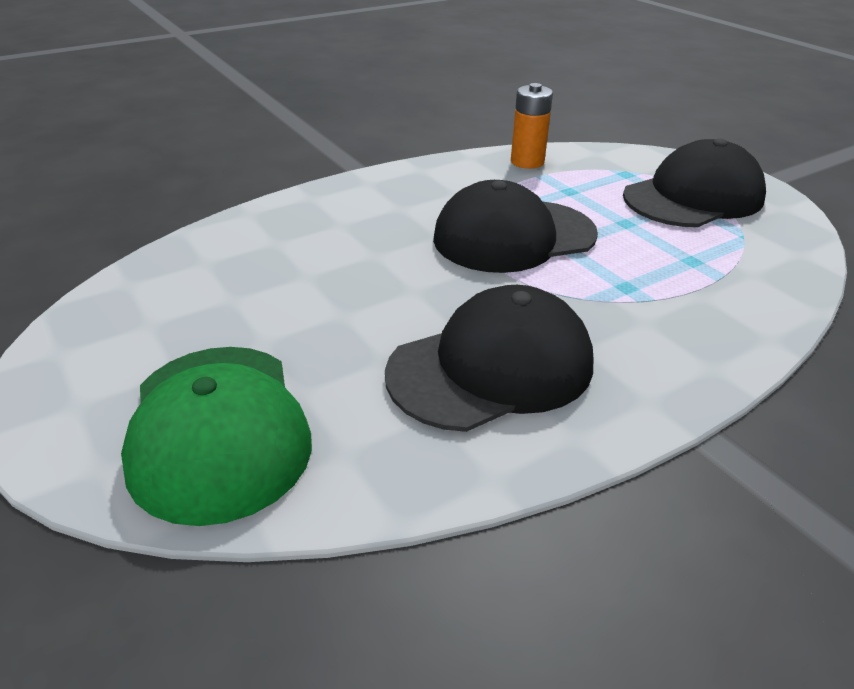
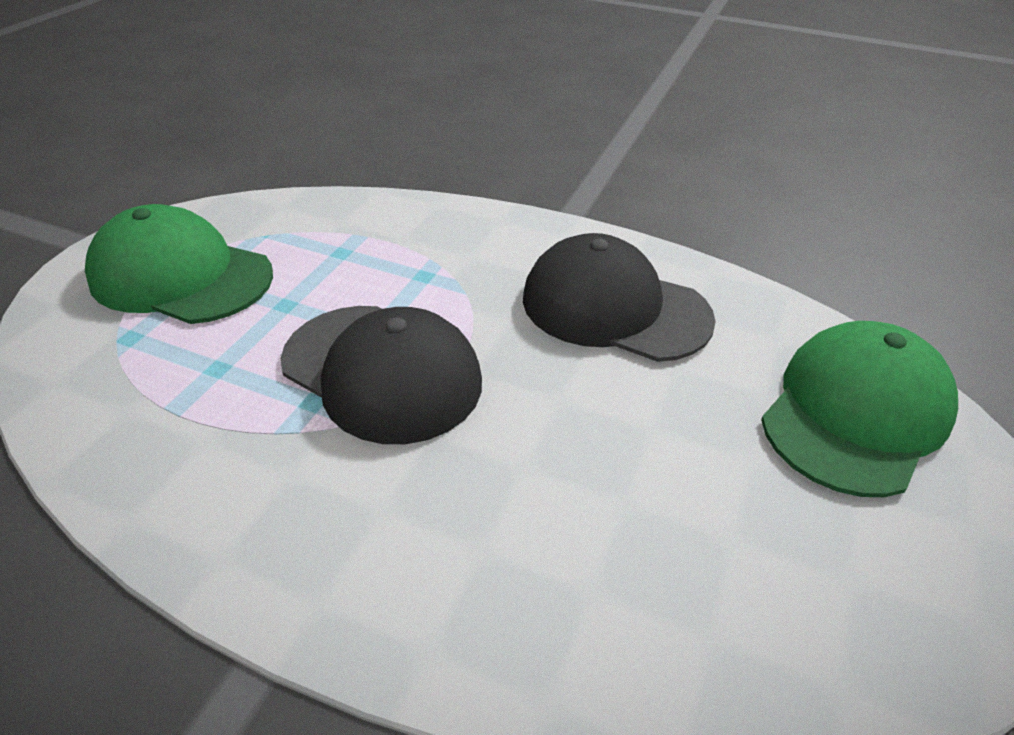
camera: 125 degrees left, 5 degrees up
(527, 162) = (124, 441): orange battery -> none
(693, 197) = (181, 276): black cap -> green cap

